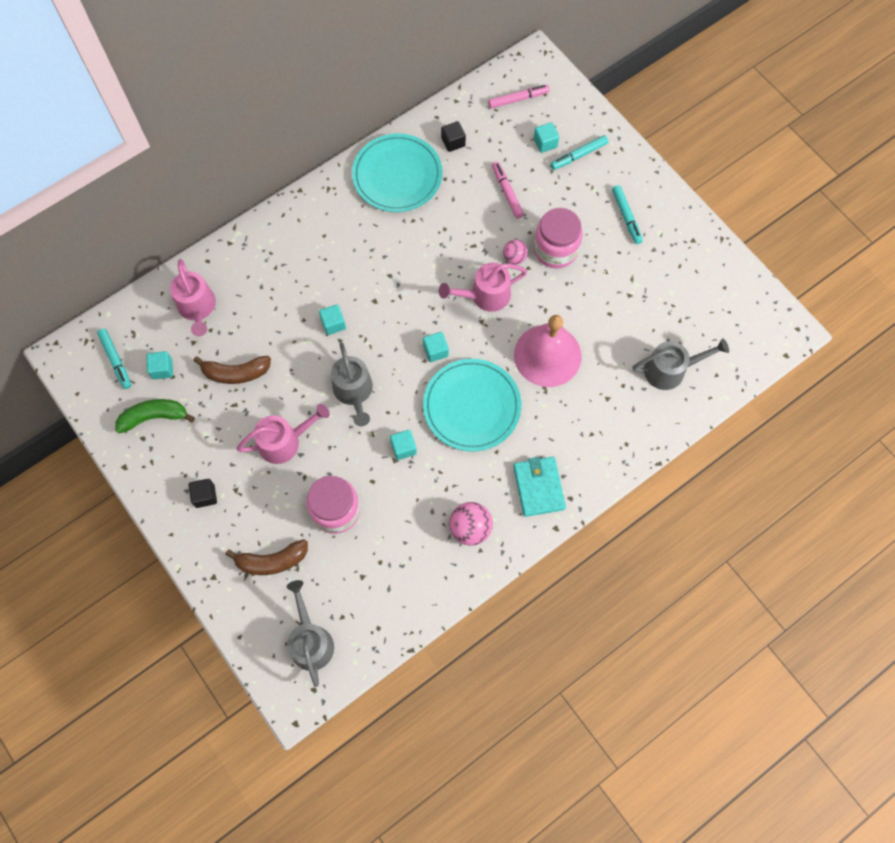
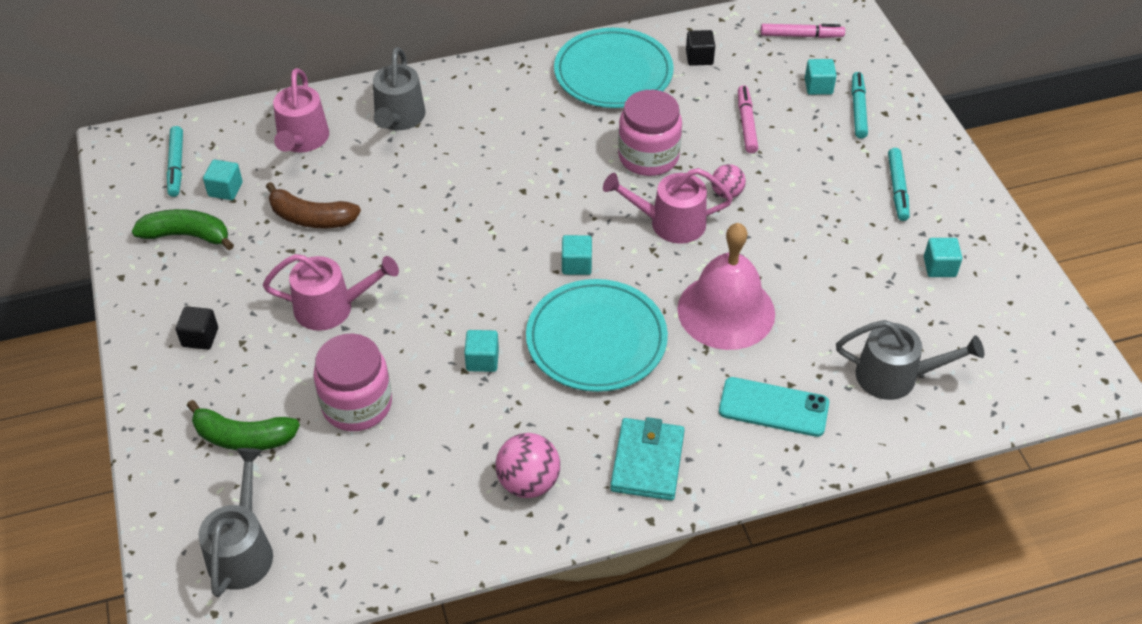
camera: 20 degrees right, 20 degrees down
(272, 561) = (243, 437): brown banana -> green banana
(333, 324) = (459, 200): turquoise cube -> turquoise cube (939, 267)
(354, 392) = (448, 279): grey watering can -> grey watering can (398, 119)
(555, 250) = (785, 199): pink jar -> pink jar (648, 157)
(579, 155) = (858, 109): turquoise marker -> turquoise marker turned 105 degrees clockwise
(602, 419) = (773, 407): none -> turquoise phone

